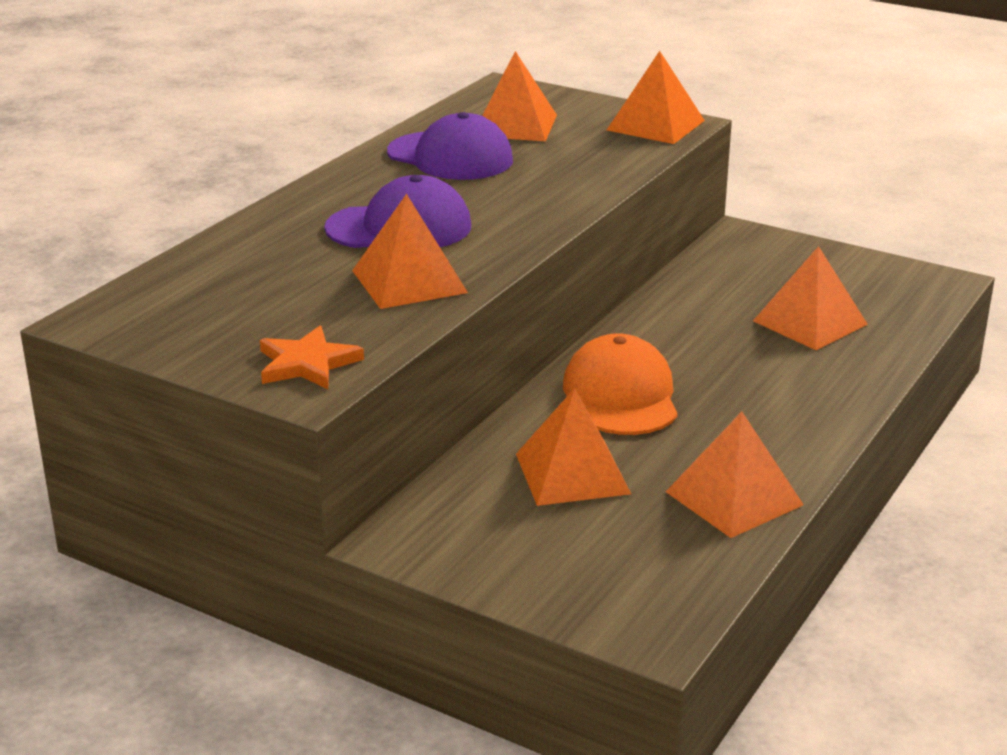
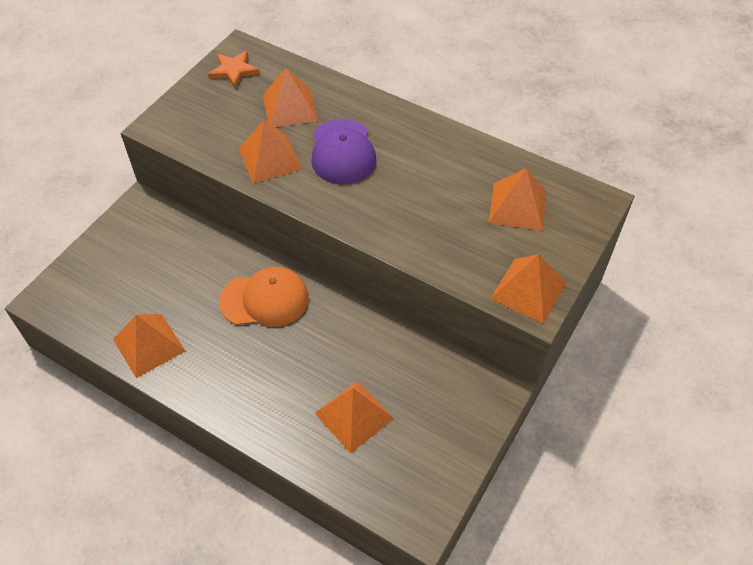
camera: 90 degrees right, 25 degrees up
(307, 364) = (182, 125): orange star -> orange star (233, 70)
(450, 157) = (455, 172): purple cap -> none
(572, 473) = (186, 273): orange pyramid -> orange pyramid (290, 107)

